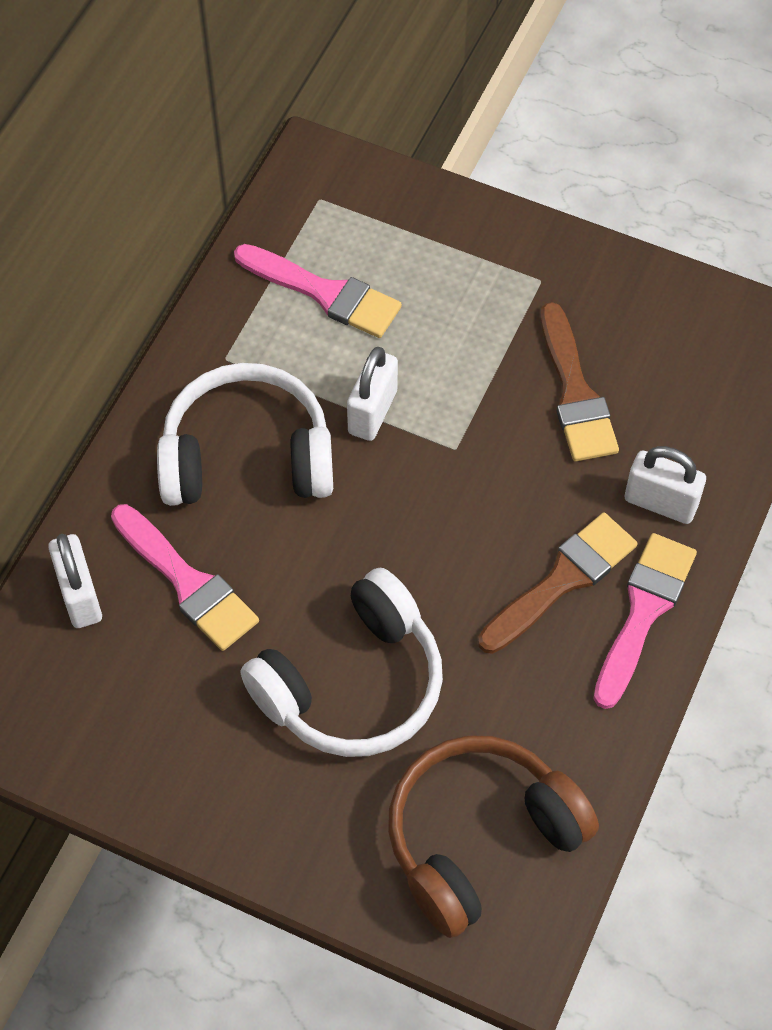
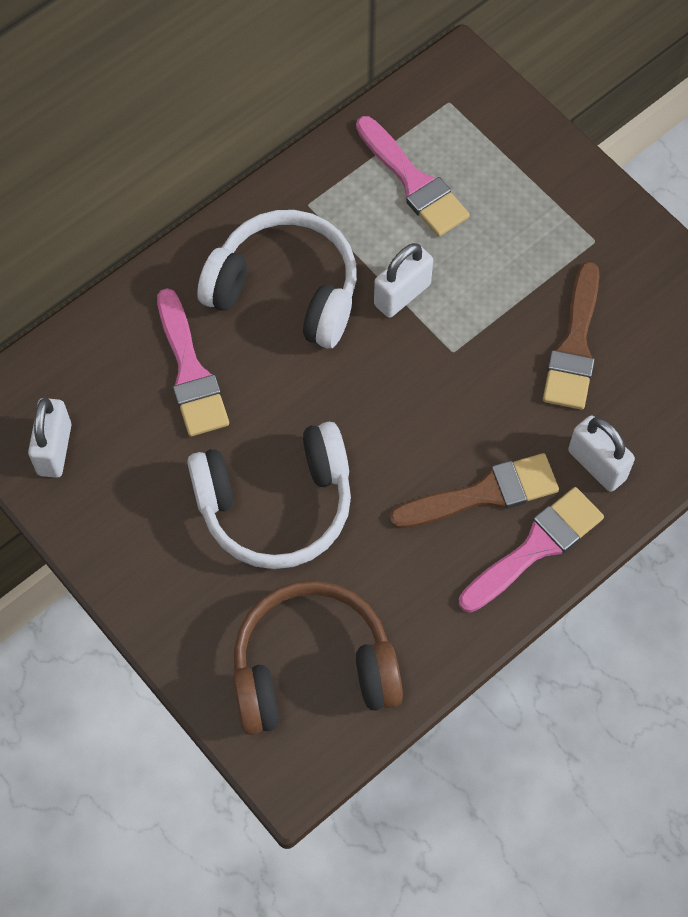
camera: 25 degrees right, 5 degrees up
(80, 596) = (105, 347): white padlock -> white padlock (54, 449)

